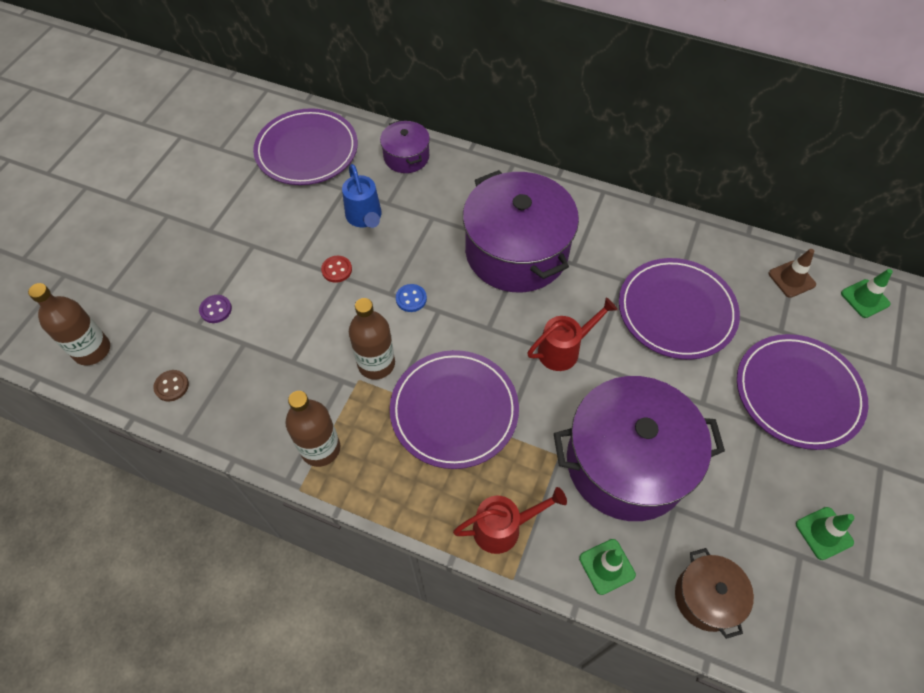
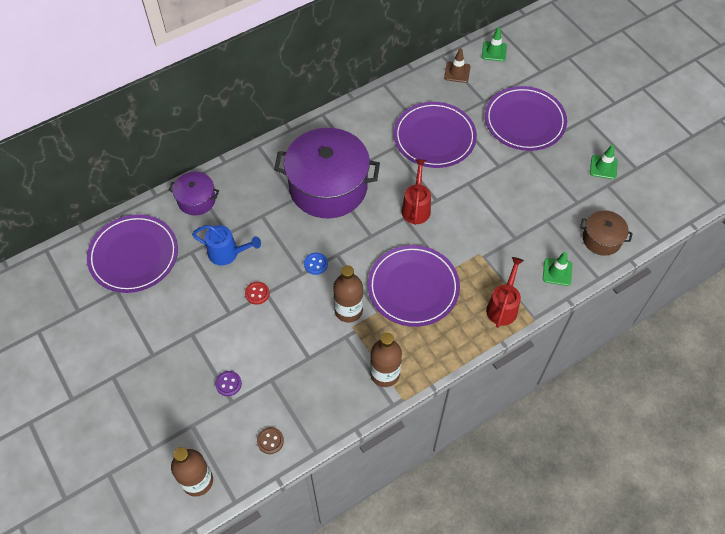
camera: 55 degrees left, 0 degrees up
(627, 462) = (507, 224): purple pot -> none

